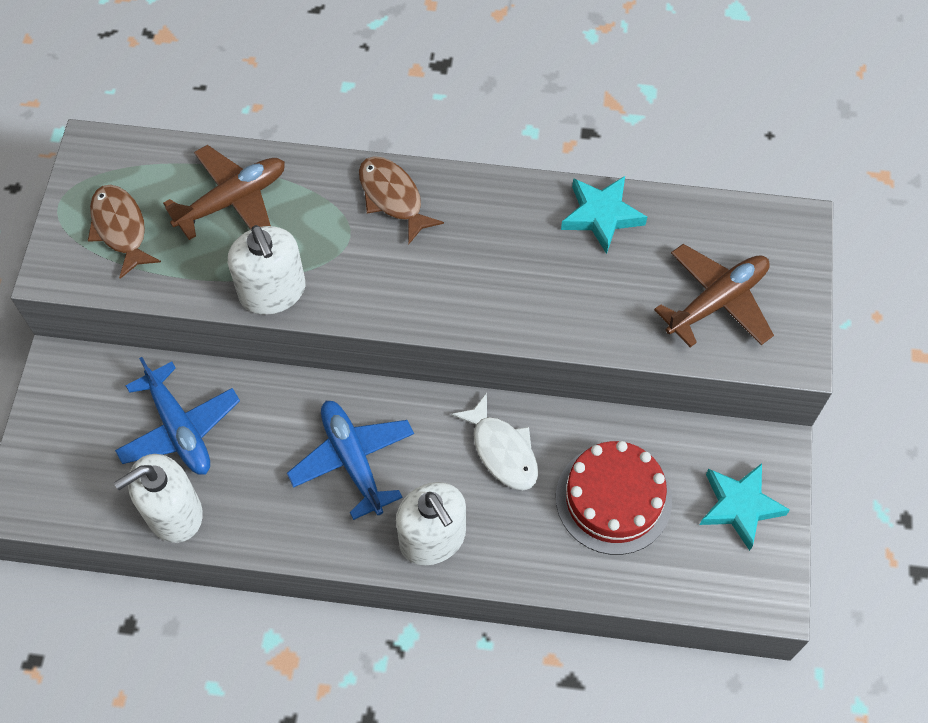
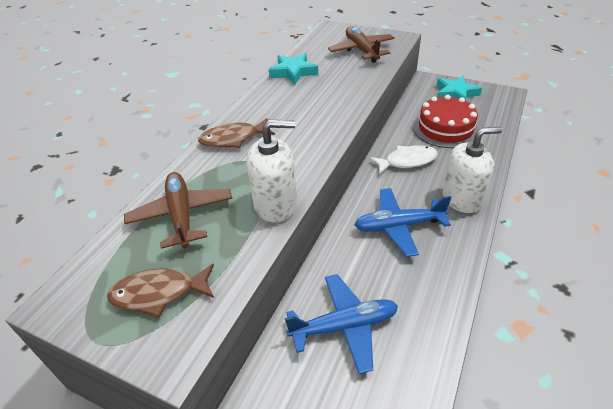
camera: 70 degrees left, 20 degrees down
(173, 513) = (422, 344): white soap dispenser -> none

